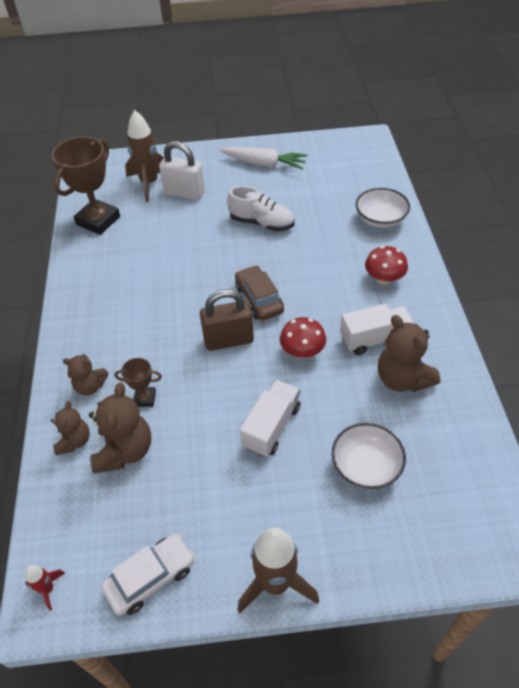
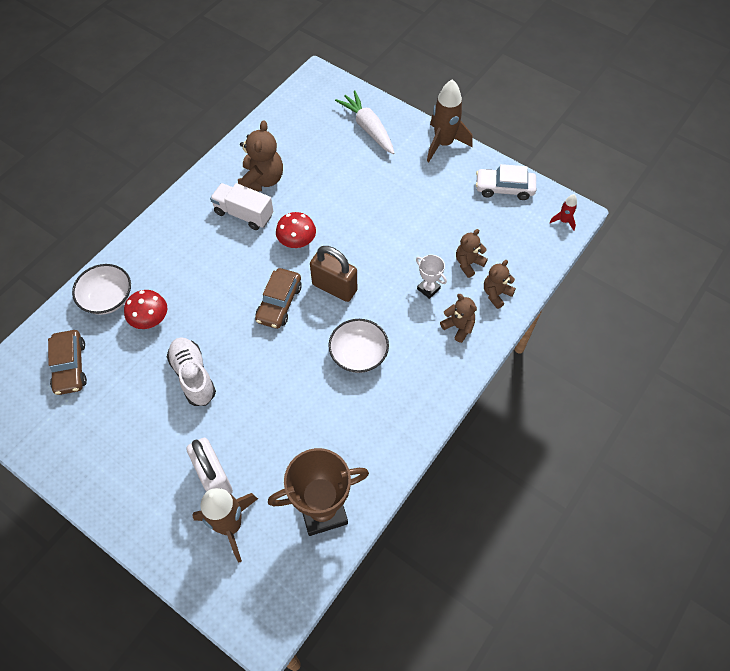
camera: 140 degrees left, 10 degrees up
(125, 451) = (468, 263): brown teddy bear -> brown teddy bear, size x0.61
(145, 398) = (428, 289): brown trophy -> white trophy
(264, 164) = (104, 451): white carrot -> white carrot (368, 128)
(271, 427) = (368, 212): white truck -> none
(343, 179) = (70, 366): none -> brown car
(366, 466) = (341, 156): white bowl -> white bowl (358, 354)
(384, 279) = (179, 248): red mushroom -> red mushroom (150, 319)

